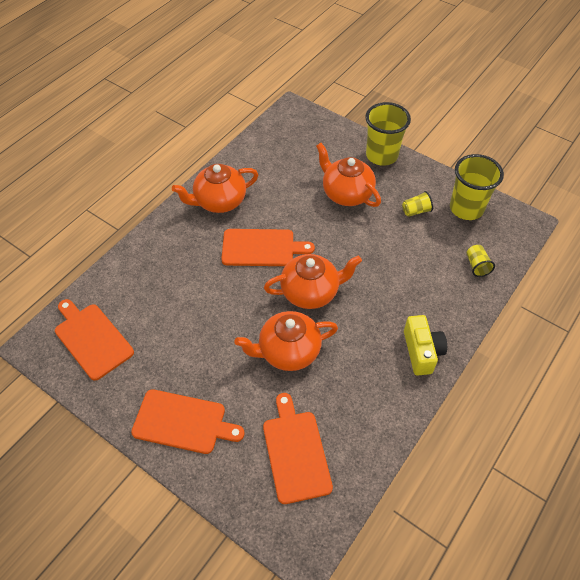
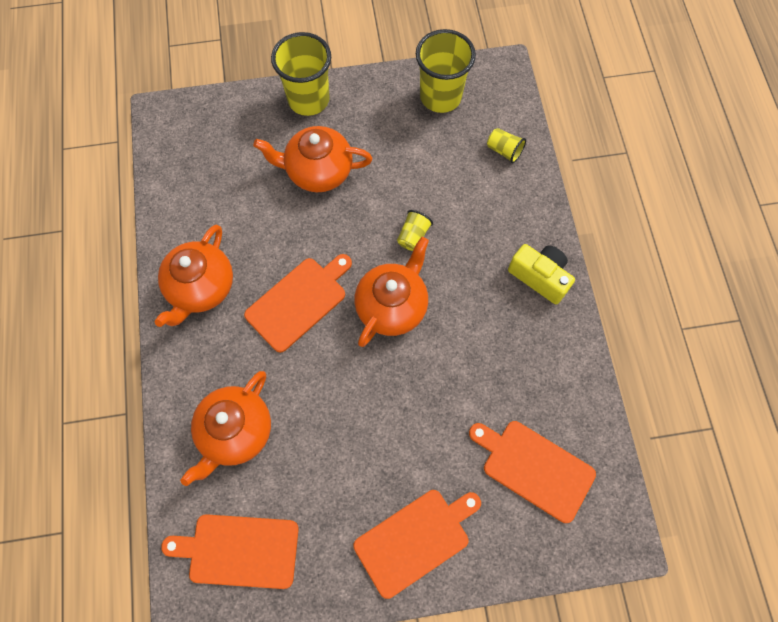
camera: 45 degrees left, 15 degrees up
(288, 351) = (433, 383): orange teapot -> orange teapot (235, 432)
(416, 211) = (400, 136): yellow cup -> yellow cup (413, 236)

